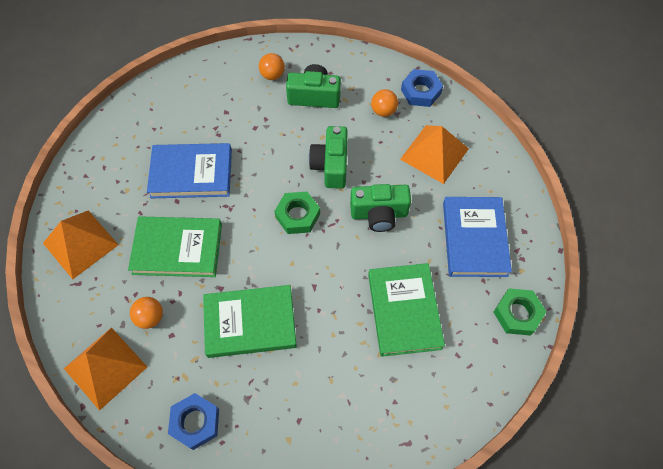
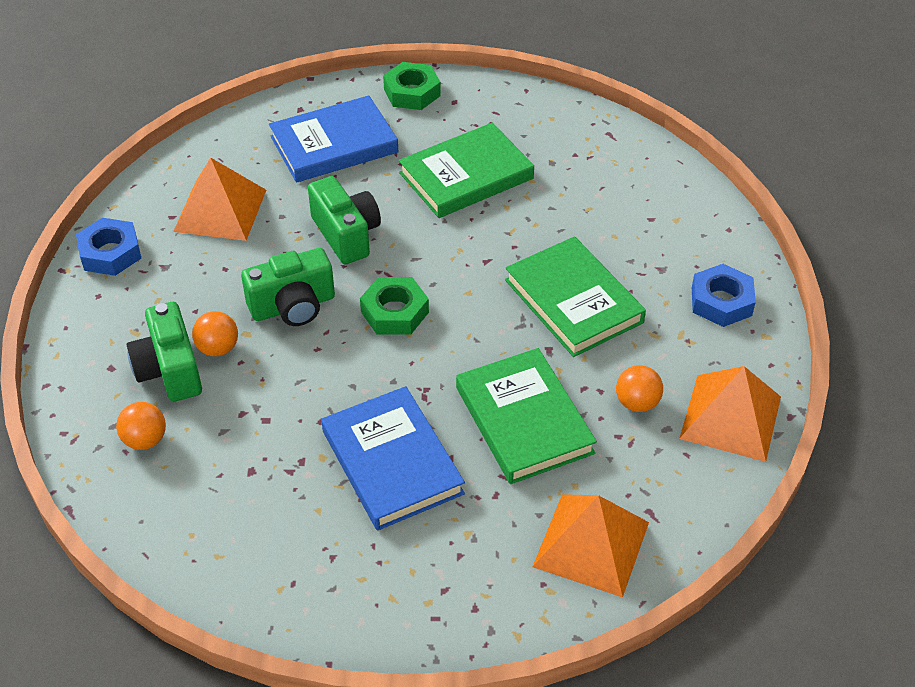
camera: 115 degrees left, 15 degrees down
(383, 111) = (166, 282): orange ball -> orange ball (218, 348)

